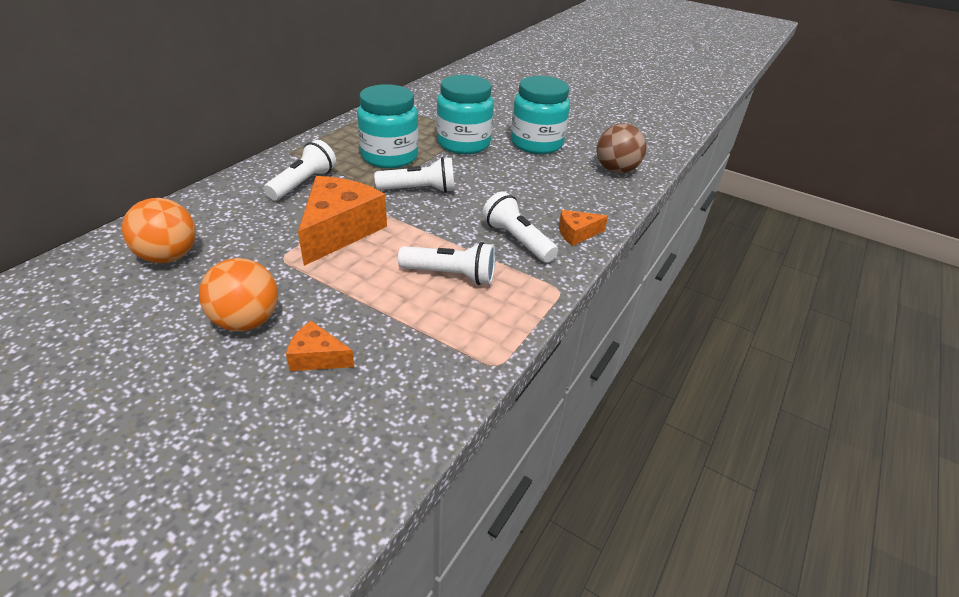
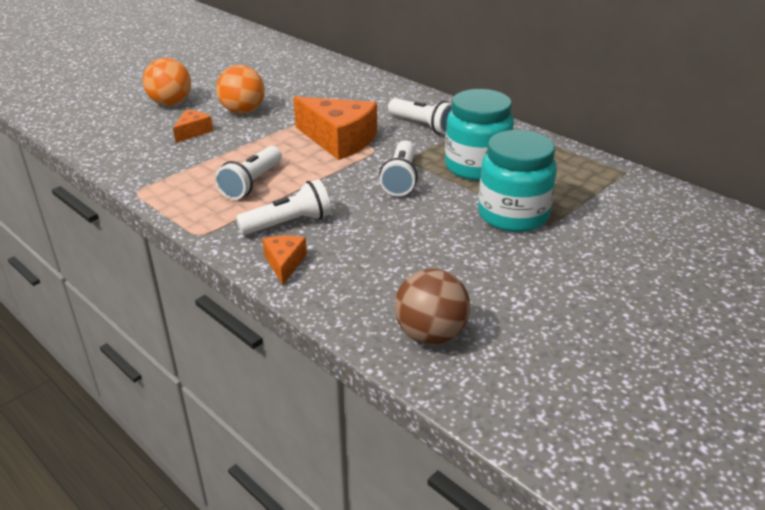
camera: 105 degrees right, 5 degrees down
(169, 256) = (327, 86): orange ball -> orange ball (171, 103)
(536, 143) = (517, 274): turquoise jar -> none

